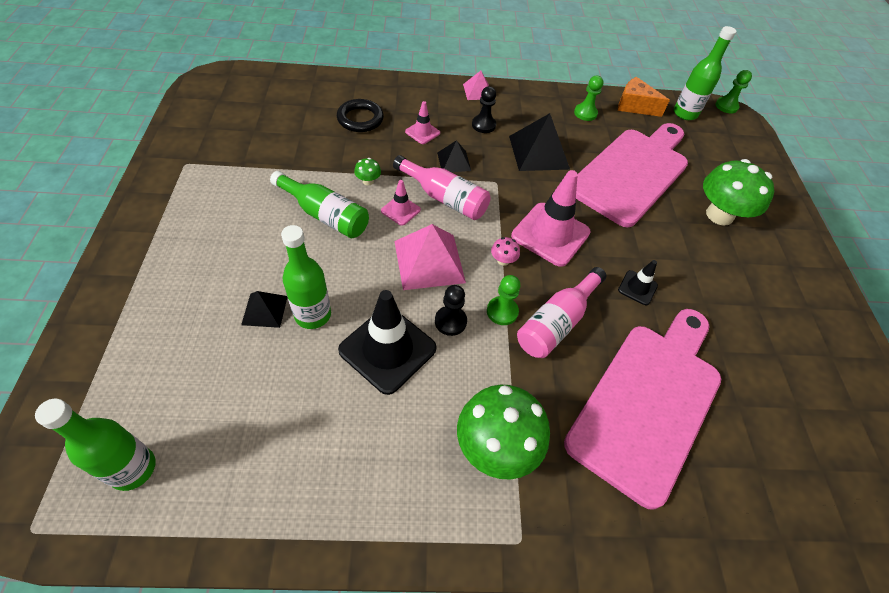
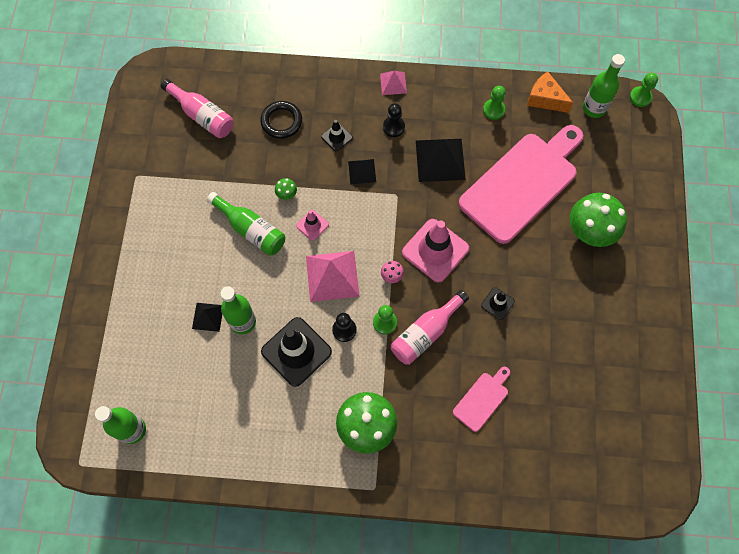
camera: 10 degrees right, 15 degrees up
(422, 132) = (336, 137): pink traffic cone -> black traffic cone
(444, 198) = (350, 212): pink bottle -> pink bottle (202, 116)
(648, 401) = (482, 399): pink cutting board -> pink cutting board, size x0.44

